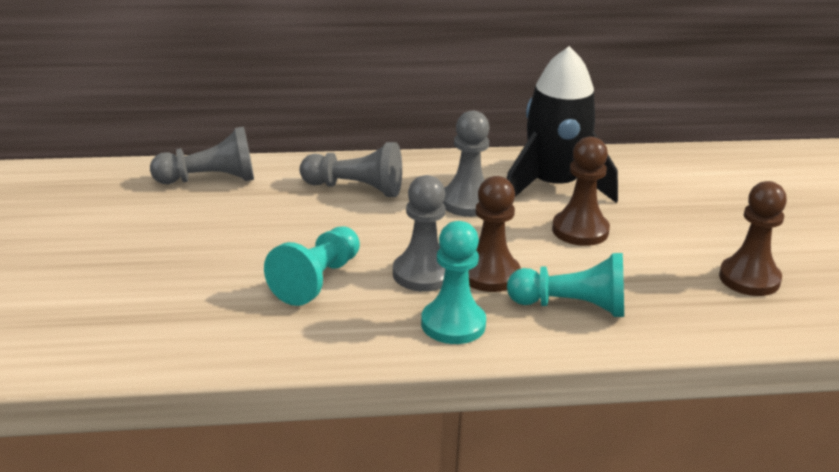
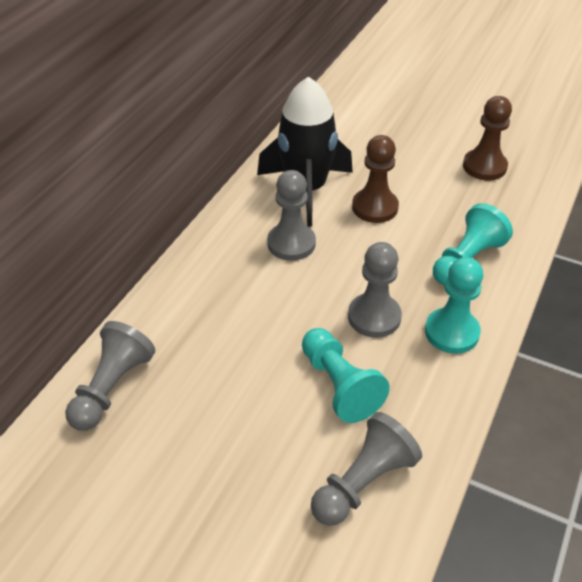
camera: 55 degrees left, 15 degrees up
(355, 188) = (215, 296): grey pawn -> grey pawn (363, 482)
(489, 275) = (399, 281): brown pawn -> none

